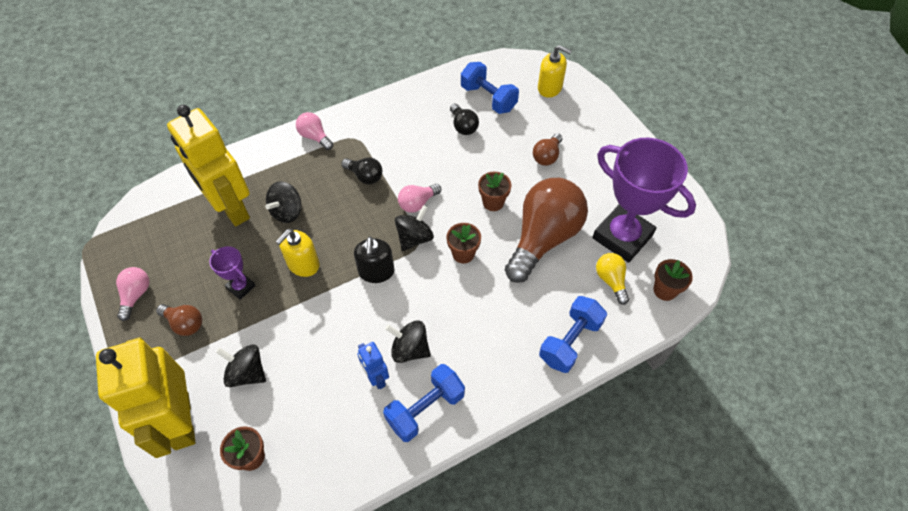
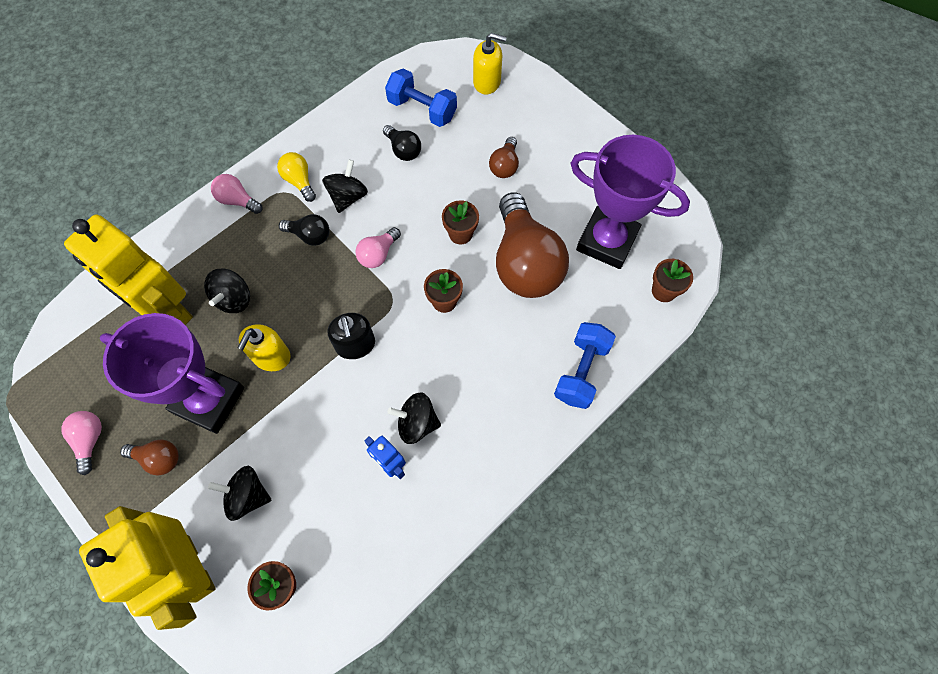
camera: 15 degrees left, 10 degrees up
(241, 287) = (209, 400): purple trophy -> purple trophy, size x2.21
(414, 238) = (386, 296): black spinning top -> black spinning top (348, 197)
(425, 409) = (451, 484): blue dumbbell -> none
(543, 238) = (525, 263): brown light bulb -> brown light bulb turned 150 degrees clockwise
(611, 280) = (607, 294): yellow light bulb -> yellow light bulb (299, 181)

